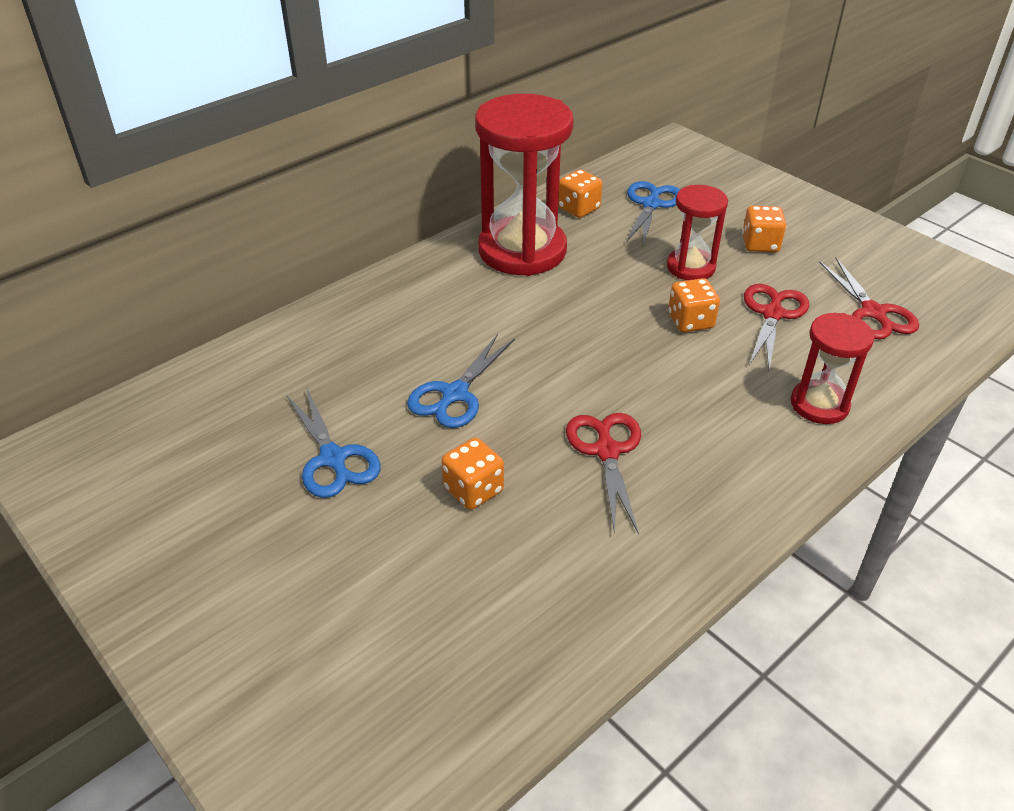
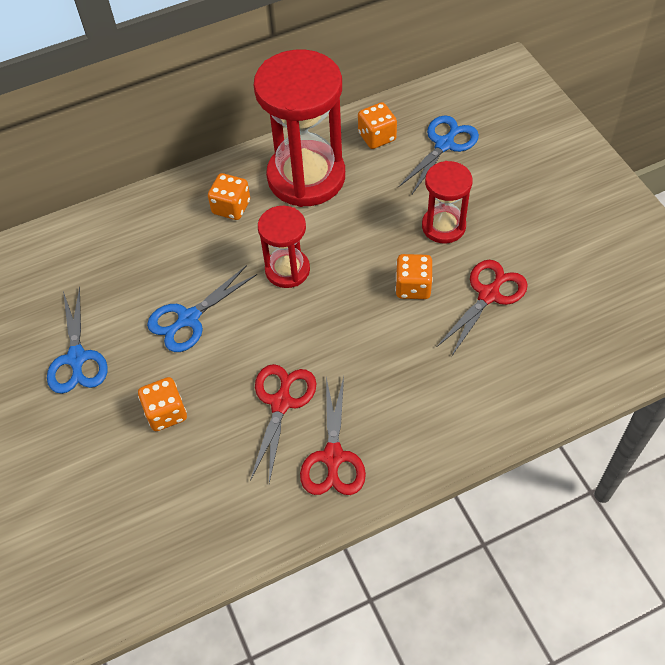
camera: 20 degrees right, 15 degrees up
(760, 244) = (520, 212): orange dice -> orange dice (231, 207)
(819, 404) = (477, 400): red hourglass -> red hourglass (287, 270)
(873, 313) = (580, 313): red scissors -> red scissors (333, 457)

